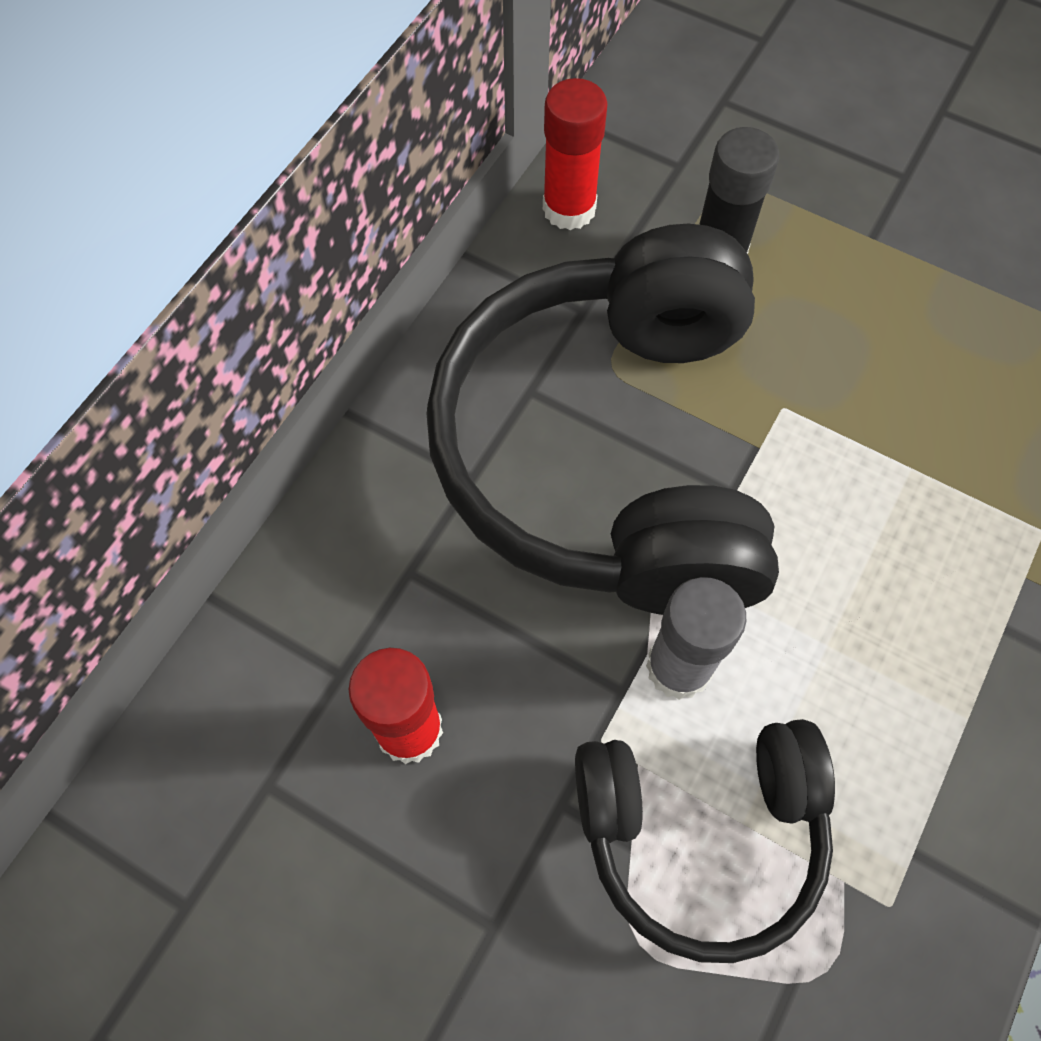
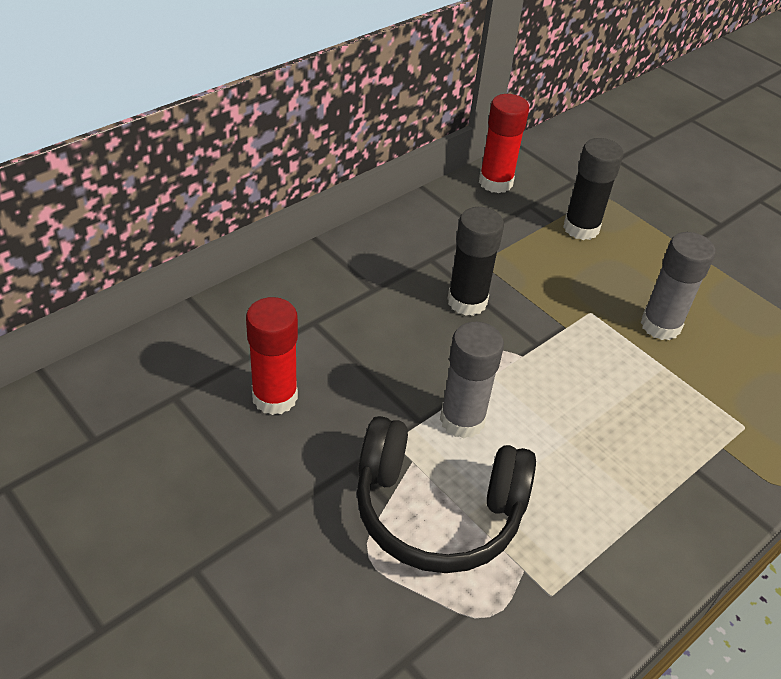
camera: 15 degrees right, 20 degrees down
(609, 452) = (467, 301): black headphones -> black glue stick
(883, 396) = (660, 325): none -> grey glue stick

